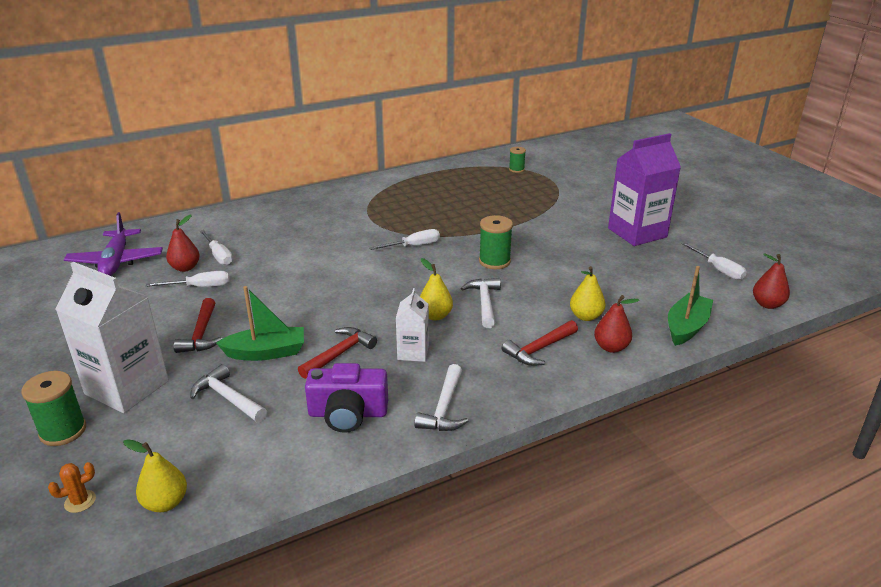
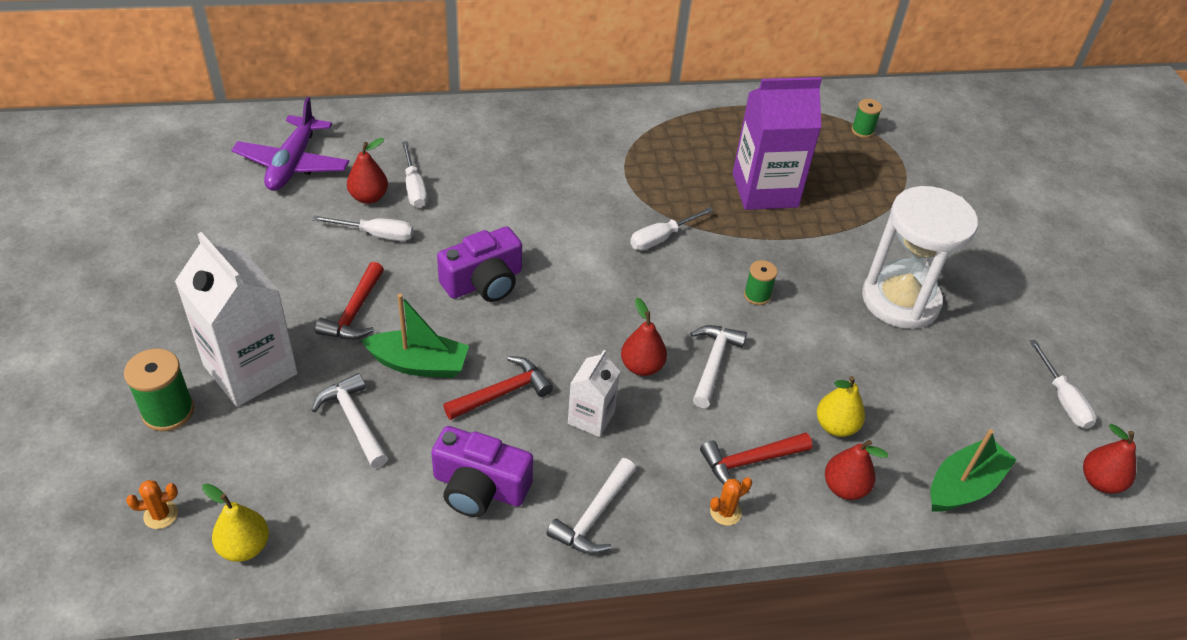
camera: 15 degrees right, 15 degrees up
(296, 296) = (484, 282): none -> purple camera
(413, 246) = (661, 238): white screwdriver -> white screwdriver turned 150 degrees clockwise
(435, 316) = (642, 366): yellow pear -> red pear
(494, 261) = (757, 295): green spool -> green spool, size x0.62
(538, 381) = (725, 512): none -> orange cactus
(589, 244) = (900, 300): none -> white hourglass
(637, 233) = (979, 298): purple carton -> purple carton (765, 190)

